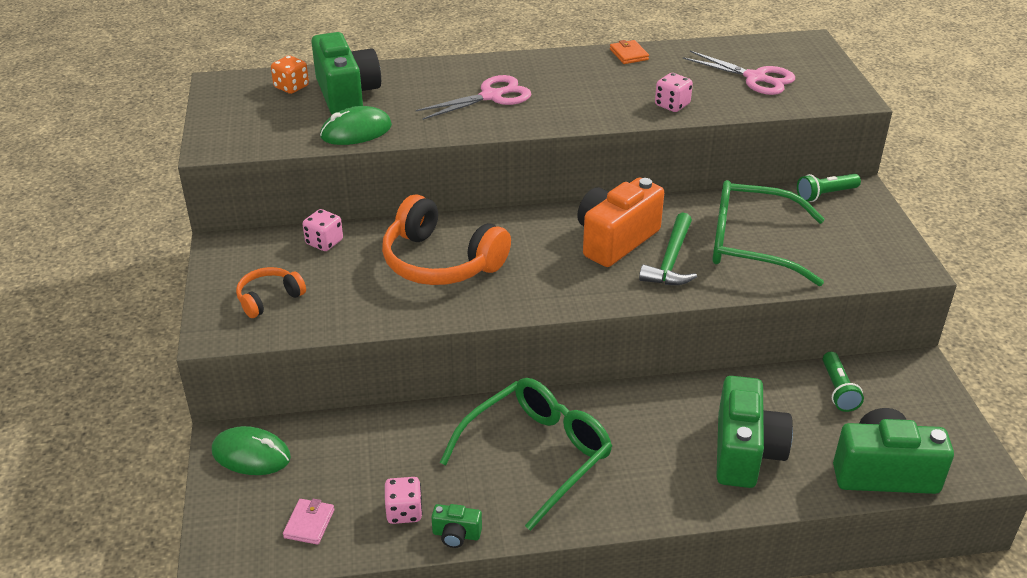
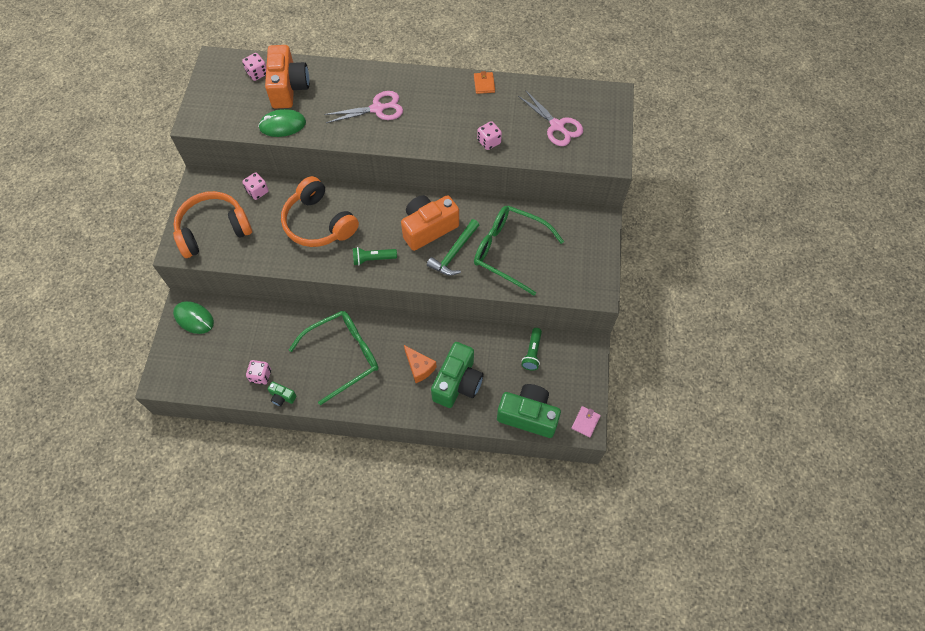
camera: 15 degrees right, 25 degrees up
(269, 298) = (213, 230): orange headphones -> orange headphones, size x1.93
(291, 87) = (257, 73): orange dice -> pink dice
(309, 523) = (211, 371): pink wallet -> pink wallet (585, 422)
(347, 94) = (288, 88): green camera -> orange camera
(671, 444) = (419, 367): none -> orange cheese
(825, 195) = (577, 218): green flashlight -> green flashlight (373, 259)

